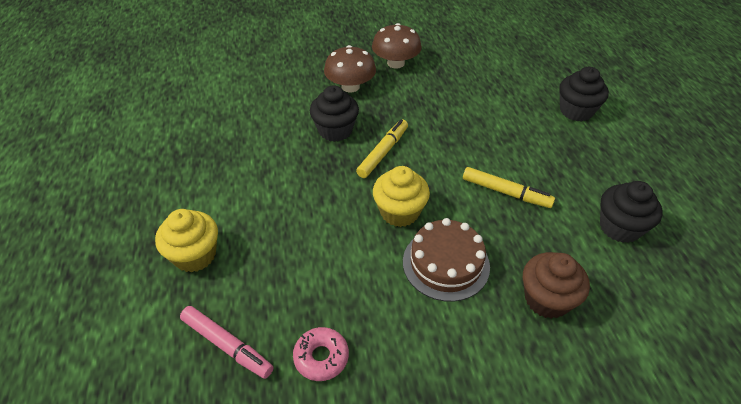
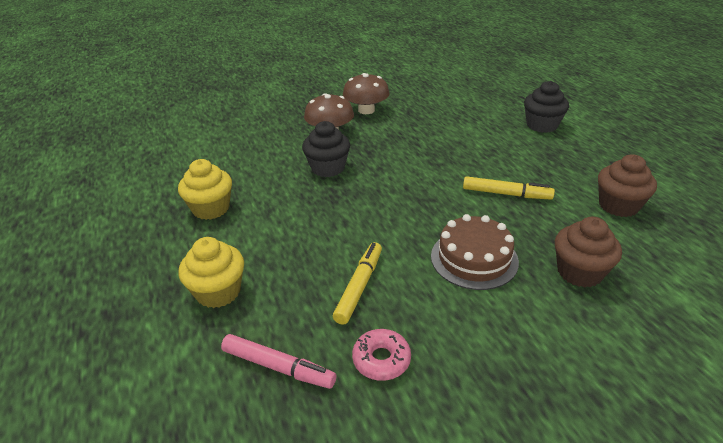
camera: 10 degrees left, 10 degrees down
(383, 152) = (380, 179): yellow marker -> yellow marker (359, 286)
(399, 212) = (413, 224): yellow cupcake -> yellow cupcake (211, 208)
(619, 227) = (618, 205): black cupcake -> brown cupcake

